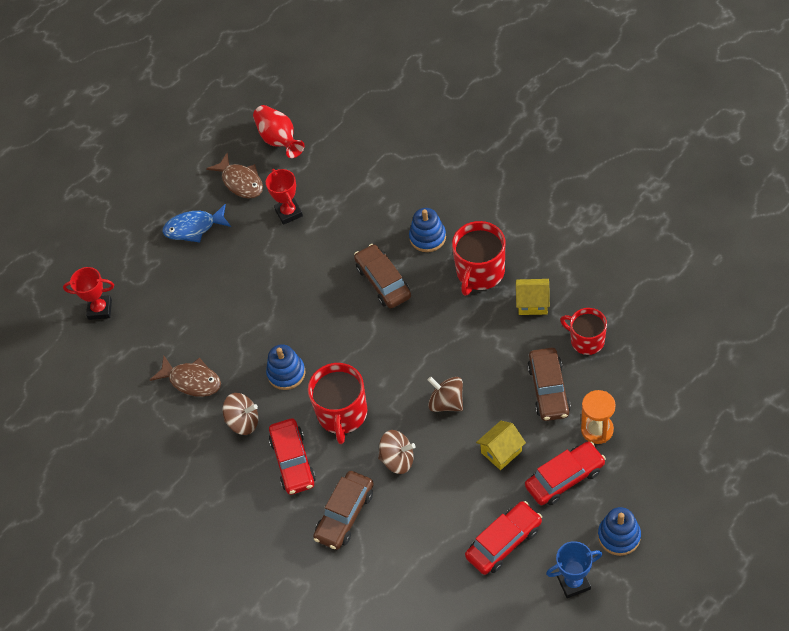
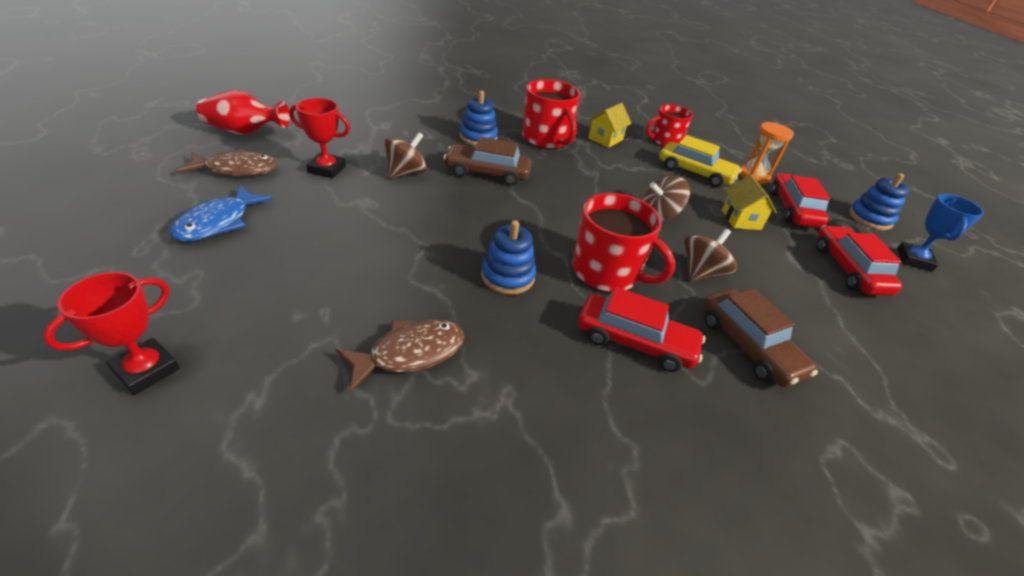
camera: 65 degrees left, 15 degrees down
(243, 422) = (532, 347): brown spinning top -> brown spinning top (406, 173)
(548, 389) = (695, 173): brown car -> yellow car

